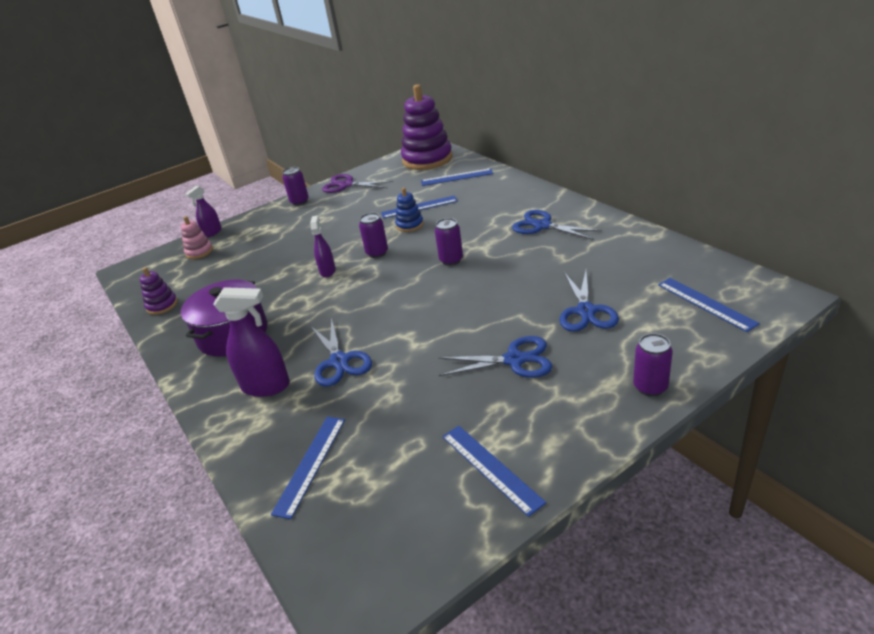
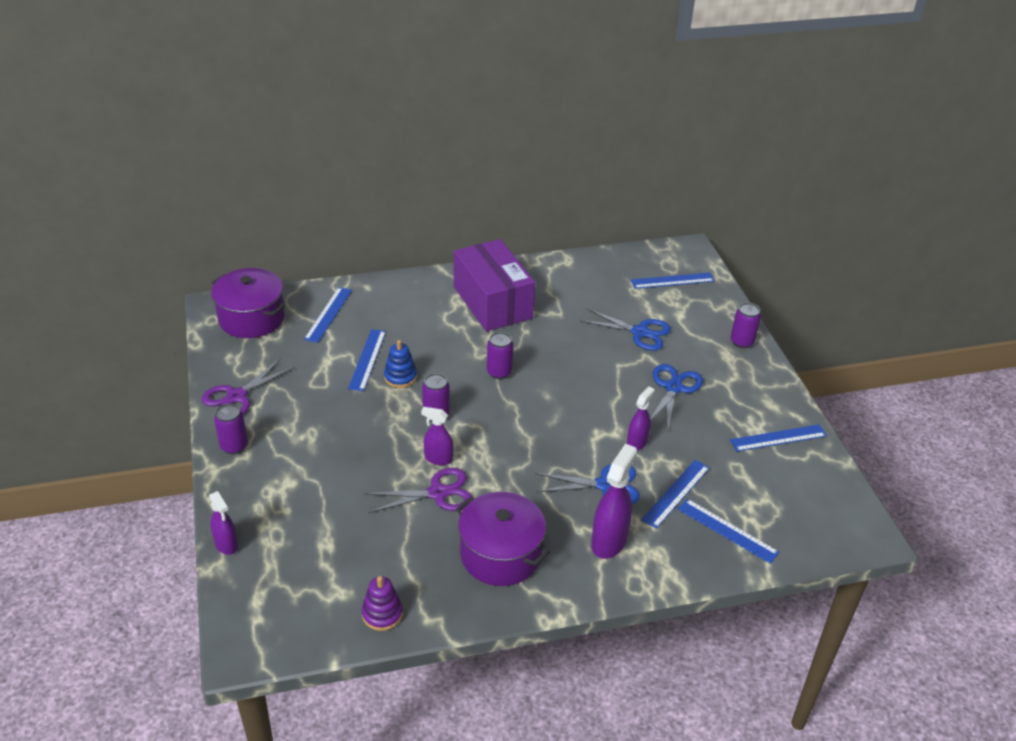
camera: 75 degrees left, 5 degrees up
(199, 252) = (272, 564): pink stacking toy -> none
(289, 284) = (438, 493): none -> purple scissors
(350, 409) = (676, 493): none -> blue ruler
(410, 362) = (637, 442): none -> purple spray bottle
(427, 159) = (251, 318): purple stacking toy -> purple pot
(542, 226) = (492, 302): blue scissors -> purple box

